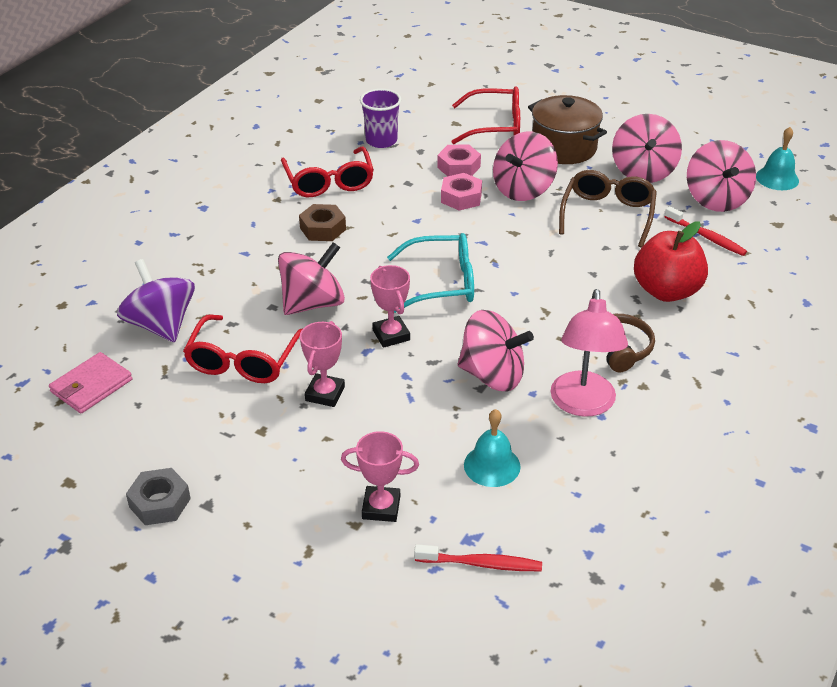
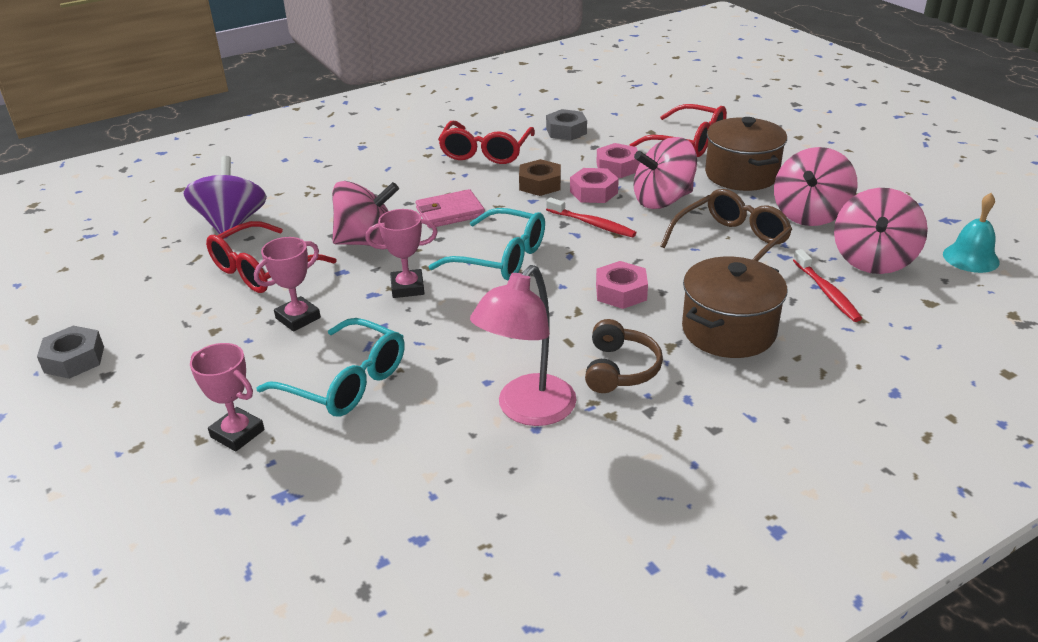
camera: 30 degrees right, 5 degrees down
(91, 386) = (131, 253): pink wallet -> pink wallet (450, 212)
(323, 229) = (441, 186): brown nut -> brown nut (540, 184)
(381, 141) = (566, 131): purple cup -> grey nut
(391, 335) = (407, 288): pink trophy -> pink trophy turned 75 degrees clockwise
(424, 433) = (346, 382): none -> turquoise glasses
(481, 564) = (268, 524): red toothbrush -> red toothbrush (592, 224)
(492, 375) = (464, 352): pink spinning top -> none
(492, 465) = (377, 435): turquoise bell -> none
(563, 284) = (621, 292): none -> pink nut
(666, 291) = (728, 331): red apple -> brown pot

